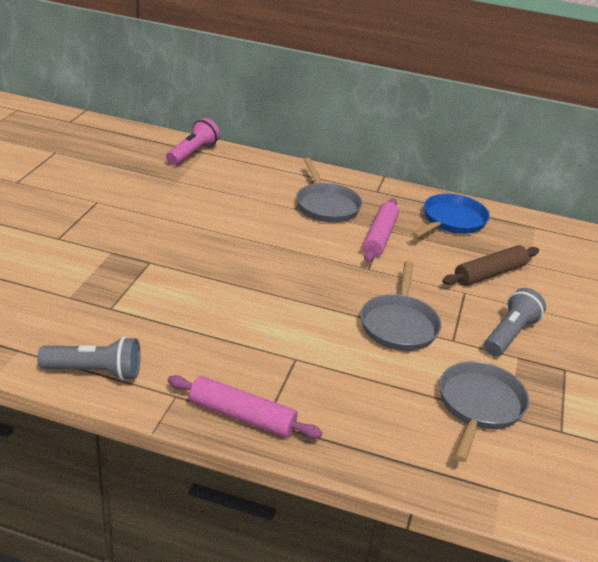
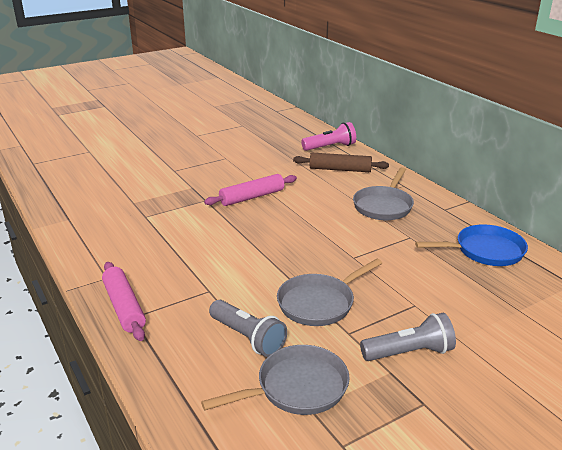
camera: 45 degrees right, 5 degrees down
(95, 371) = (86, 245): grey flashlight -> grey flashlight (247, 337)
(379, 237) = (397, 240): pink rolling pin -> pink rolling pin (252, 197)
(489, 274) = (461, 301): brown rolling pin -> brown rolling pin (340, 169)

